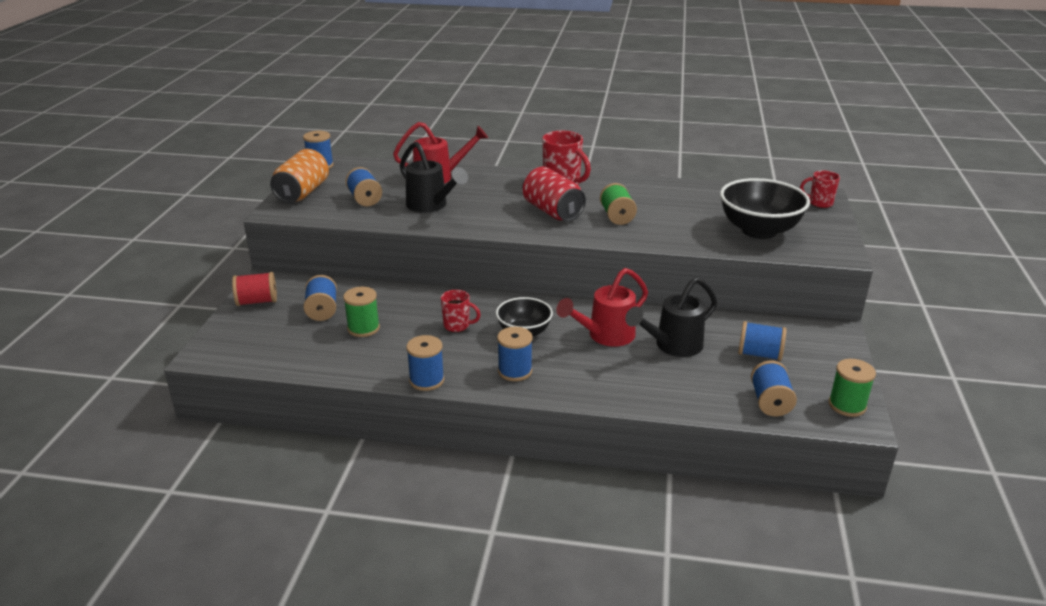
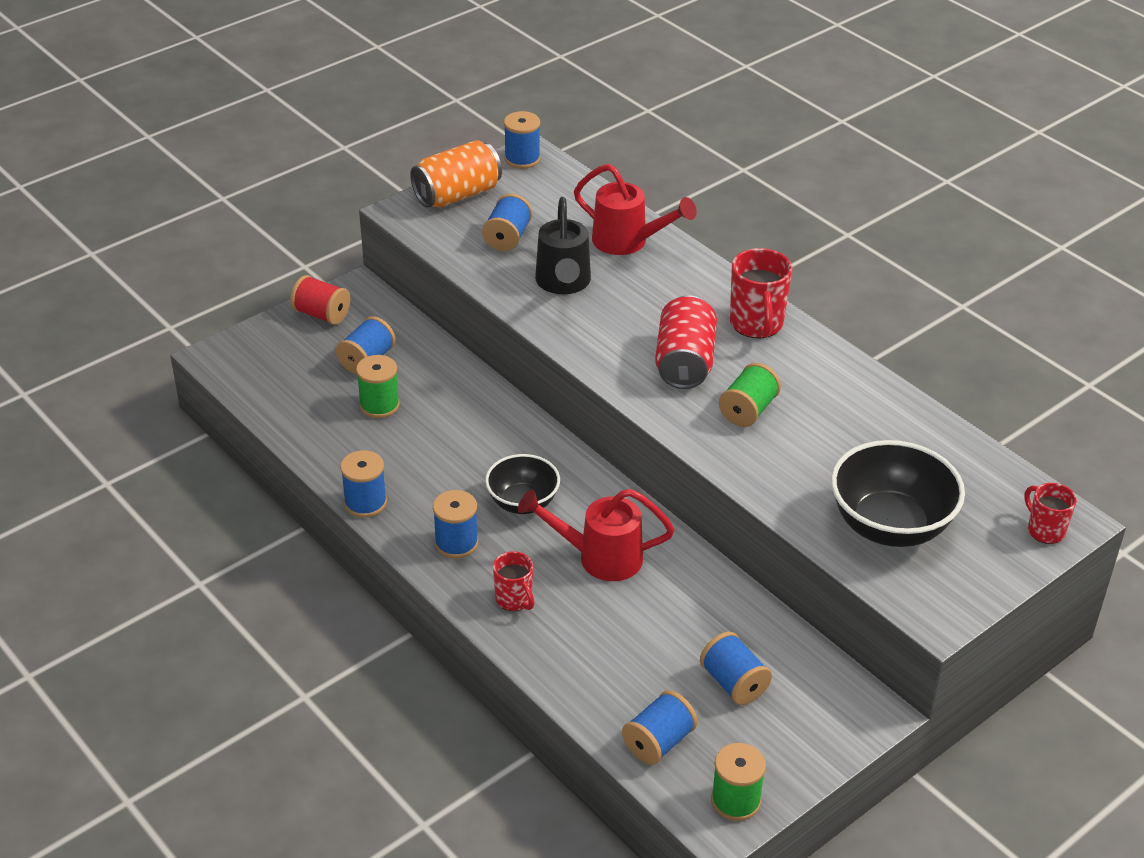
camera: 40 degrees right, 10 degrees up
(457, 326) = (469, 455): red mug -> red mug (514, 600)
(672, 346) = (652, 613): black watering can -> none

